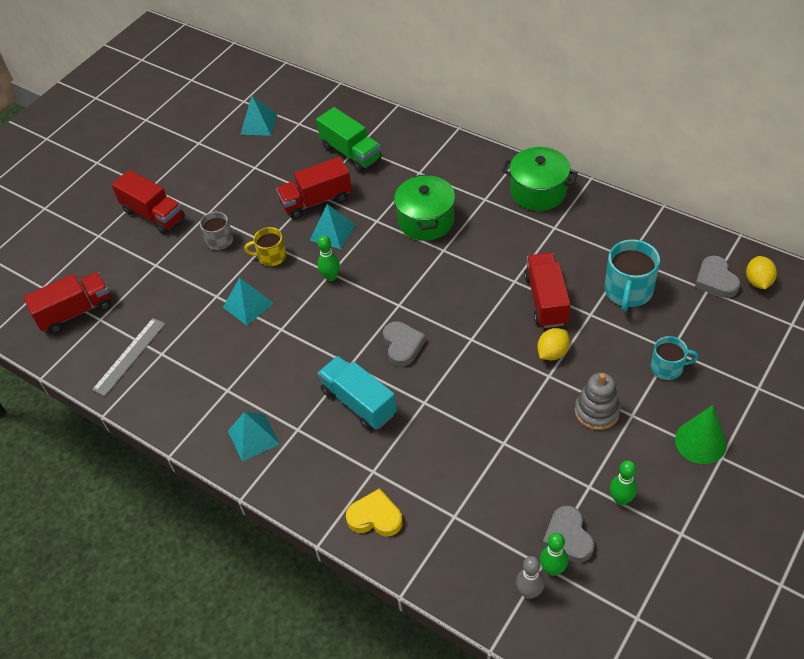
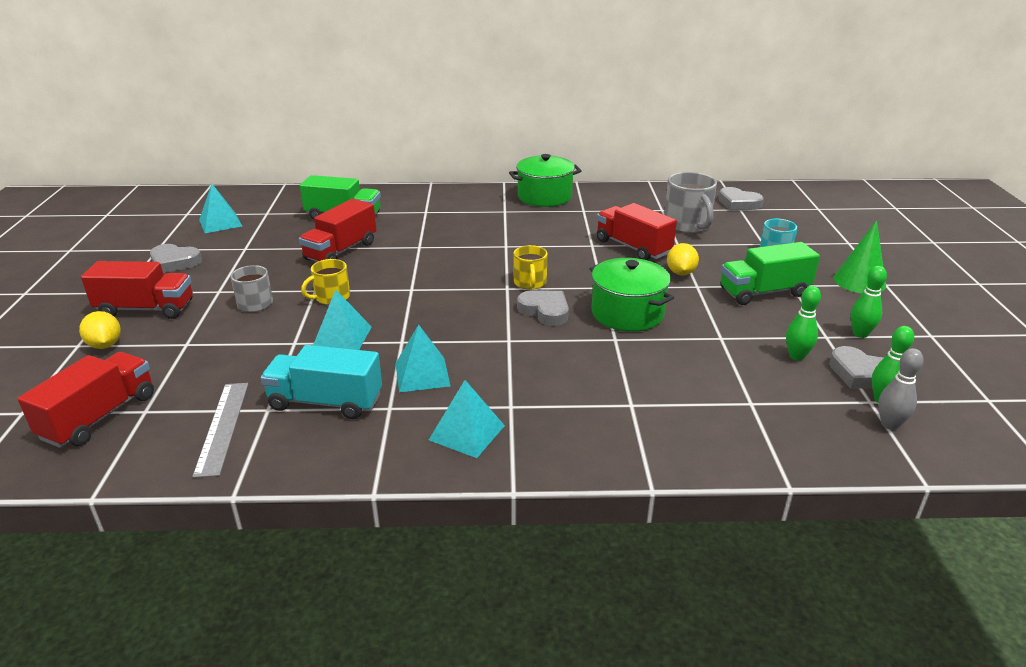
camera: 40 degrees left, 20 degrees down
(200, 165) = (174, 262): none -> grey heart
(331, 277) = (415, 291): green bowling pin -> green bowling pin (796, 356)
(332, 232) = (382, 265): turquoise pyramid -> turquoise pyramid (422, 374)
(358, 402) = (551, 362): turquoise truck -> turquoise truck (325, 402)
(375, 517) = (680, 437): yellow heart -> none
(421, 307) = (530, 283): none -> yellow mug
(426, 221) = (467, 234): green pot -> green pot (627, 313)
(597, 411) = (764, 292): grey stacking toy -> green truck
(628, 291) = (687, 225): turquoise mug -> grey mug
(758, 281) = (766, 196): yellow lemon -> yellow lemon (105, 345)

